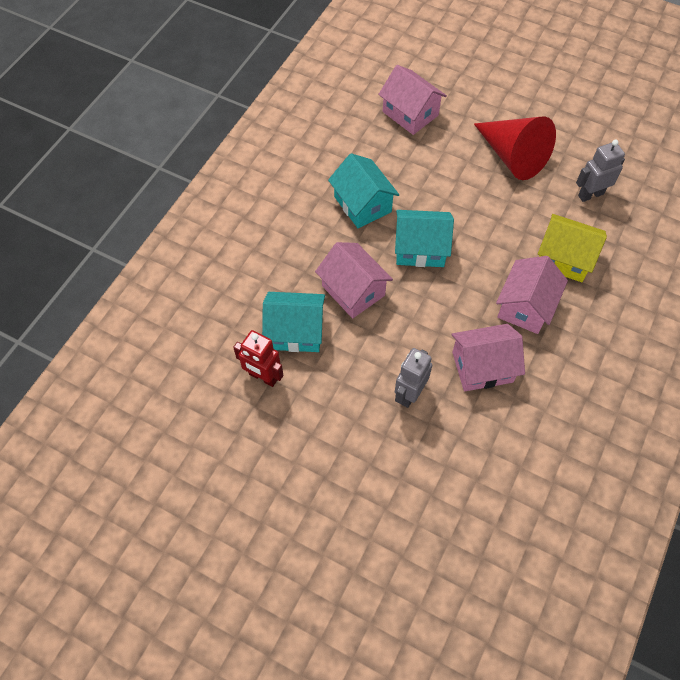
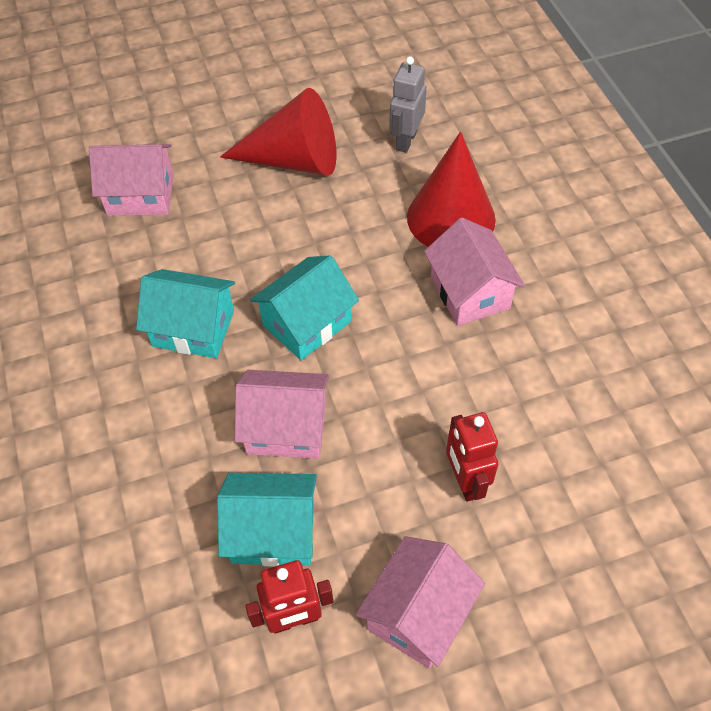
camera: 45 degrees left, 5 degrees down
(295, 331) = (273, 531): turquoise house -> turquoise house turned 45 degrees clockwise
(409, 394) = (465, 481): grey robot -> red robot
(482, 367) = (499, 386): pink house -> pink house (418, 613)
(564, 258) = (451, 218): yellow house -> red cone

